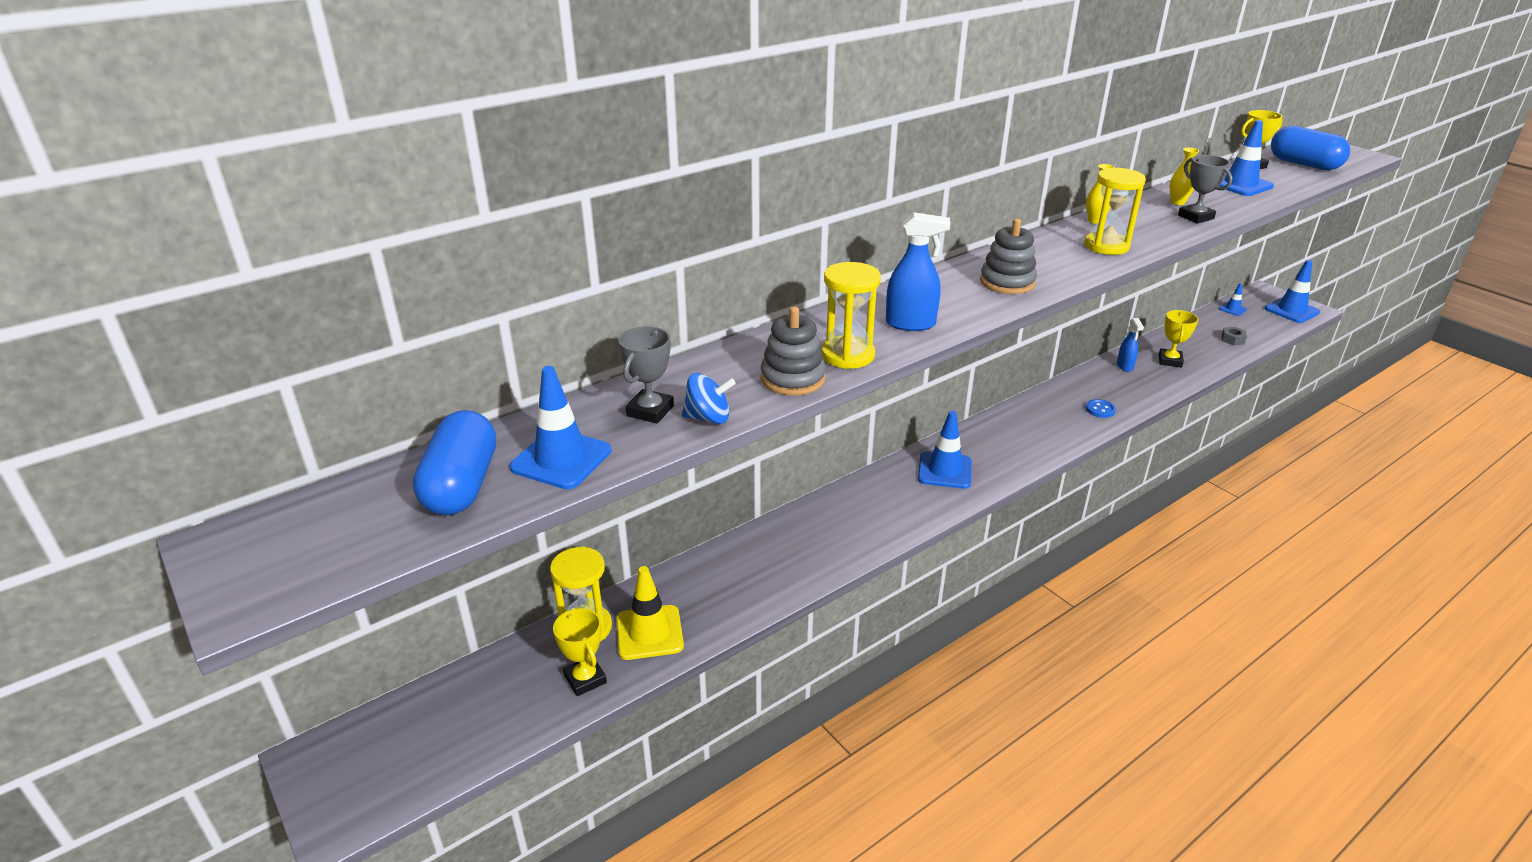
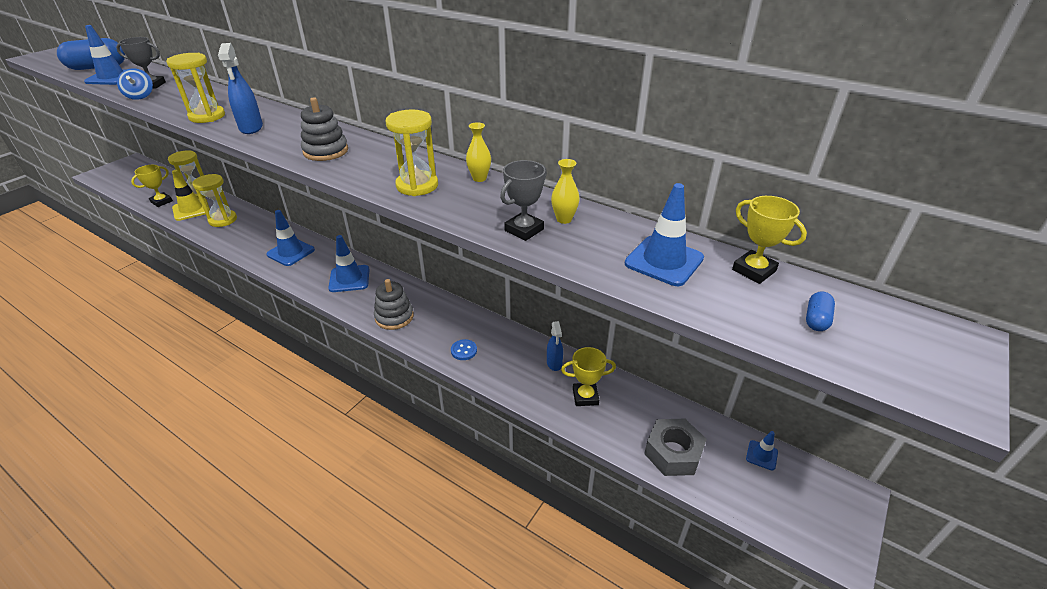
camera: 70 degrees right, 5 degrees up
(715, 590) = (223, 220): none -> yellow hourglass
(793, 379) = (179, 107): grey stacking toy -> grey stacking toy (394, 317)
(1125, 366) = (554, 363): blue spray bottle -> blue spray bottle turned 75 degrees counterclockwise
(1232, 339) = (673, 453): grey nut -> grey nut, size x1.97
(1291, 310) = (813, 524): blue traffic cone -> blue traffic cone (291, 252)
(1304, 164) = (816, 319): blue capsule -> blue capsule, size x0.44

